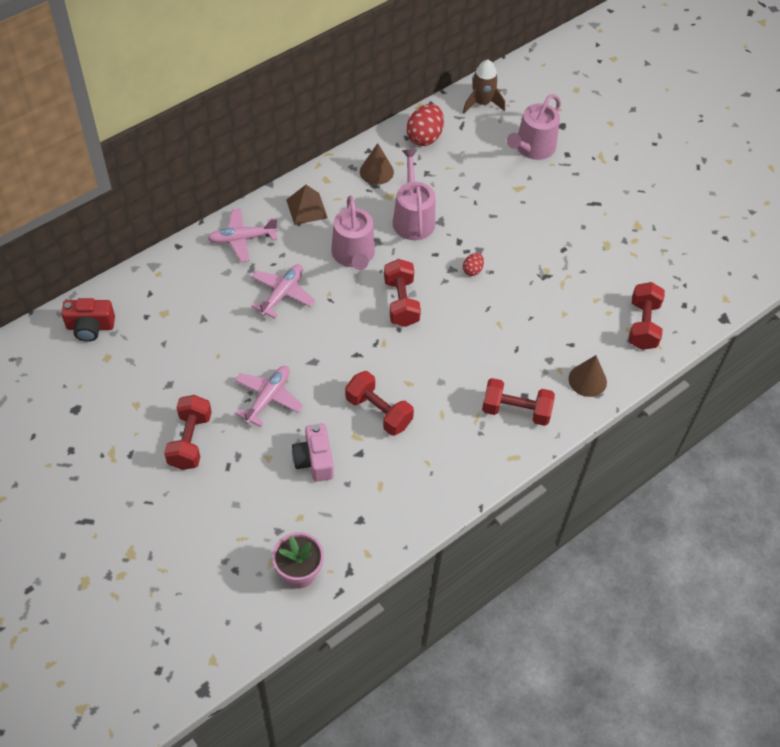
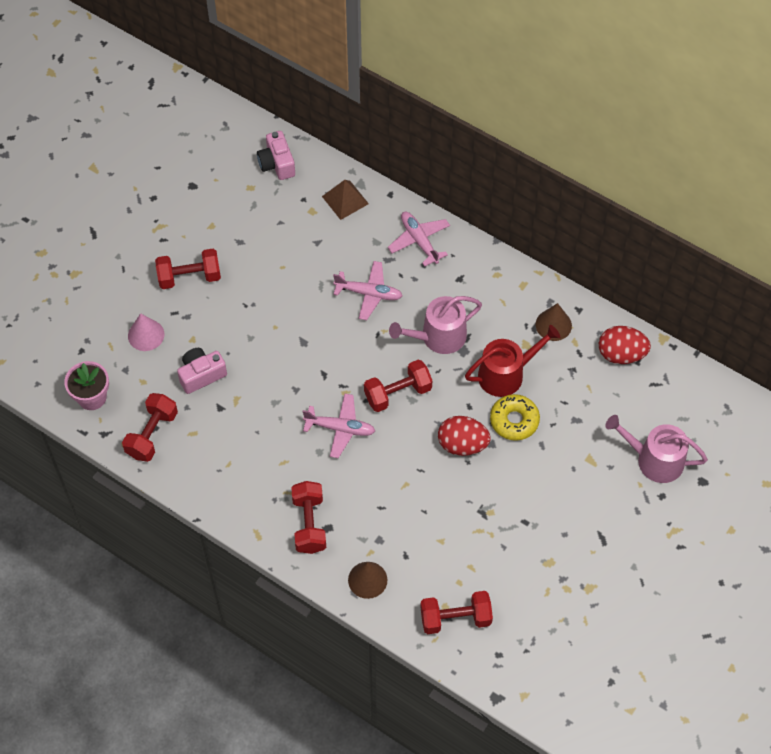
camera: 75 degrees right, 5 degrees up
(90, 327) = (277, 164): red camera -> pink camera
(243, 500) = (146, 335): none -> pink cone
(268, 398) = (252, 319): pink plane -> pink plane (340, 428)
(306, 209) = (478, 280): brown pyramid -> brown pyramid (345, 200)
(378, 412) = (268, 410): red dumbbell -> red dumbbell (152, 434)
(413, 218) = (506, 374): pink watering can -> red watering can
(462, 227) = (514, 421): none -> yellow donut
(472, 270) = (462, 444): red egg -> red egg, size x1.93
(481, 103) = (697, 394): brown rocket -> none

